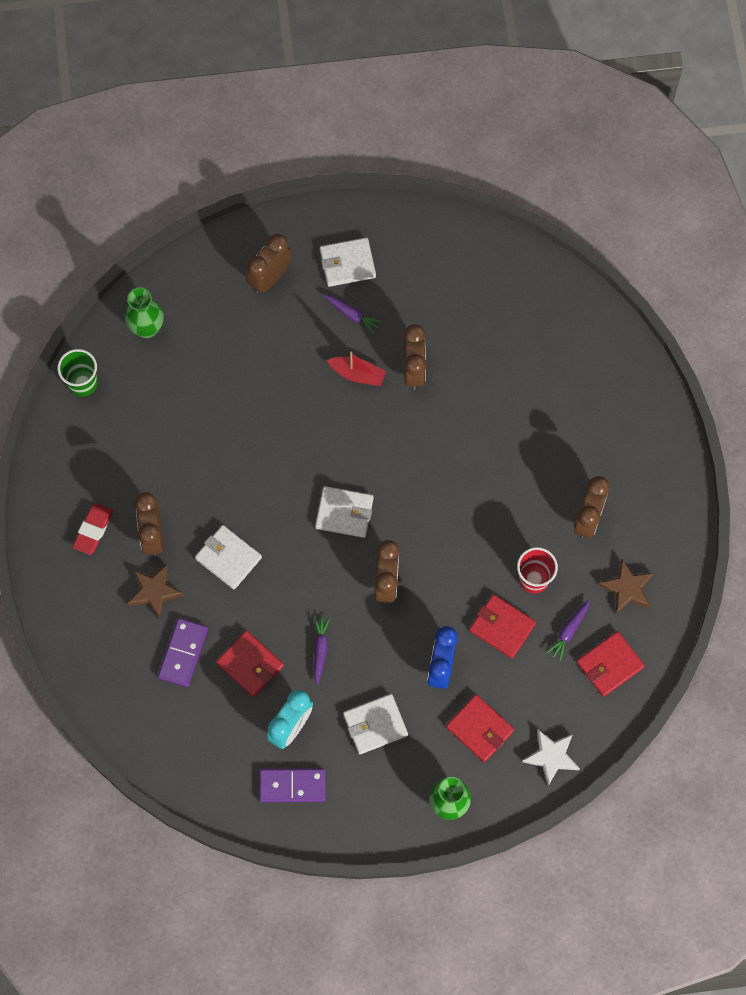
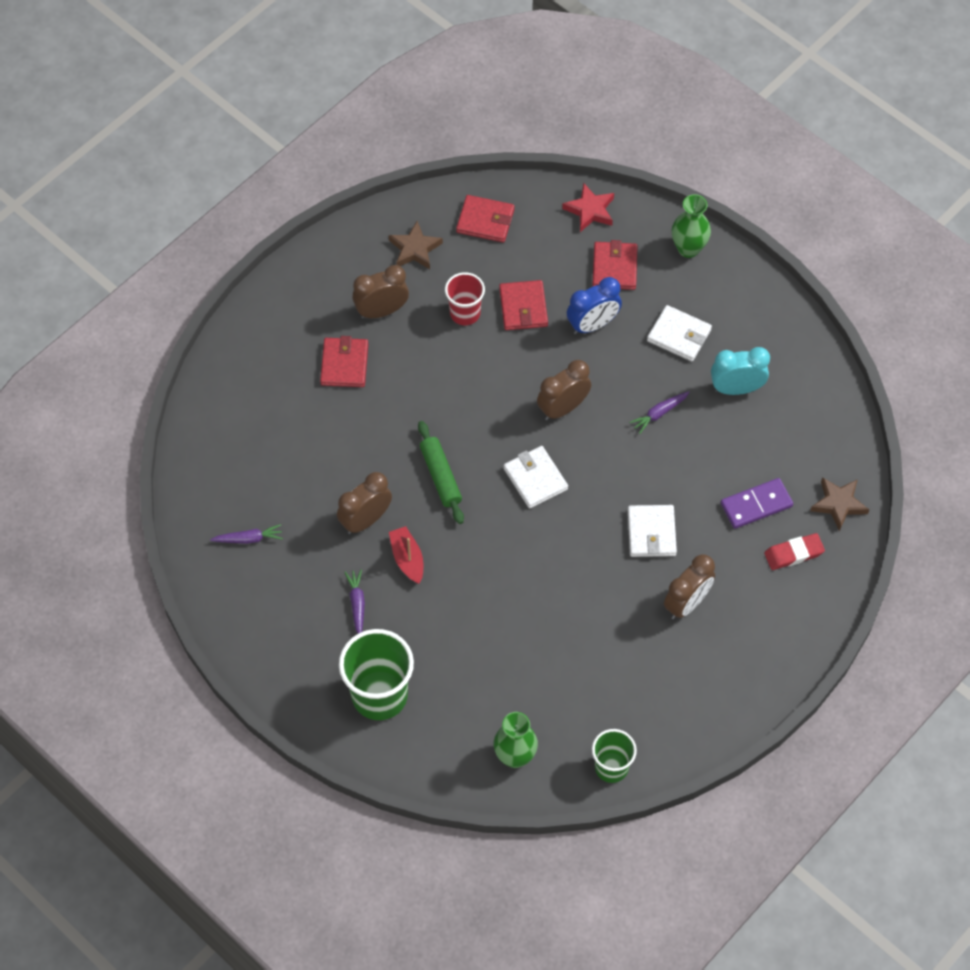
camera: 130 degrees left, 10 degrees down
(93, 530) = (726, 651): red eraser -> red eraser (793, 553)
(155, 592) = (730, 564): brown star -> brown star (838, 504)
(250, 664) = (718, 452): red wallet -> red wallet (344, 364)
(269, 277) = (379, 695): brown clock -> green cup
(292, 785) = (777, 355): purple domino -> none
(347, 264) = (312, 643): white wallet -> none
(405, 448) = (440, 476): none -> green rolling pin
(551, 757) = (590, 210): white star -> red star
(569, 631) = (484, 263): purple carrot -> purple carrot (248, 539)

